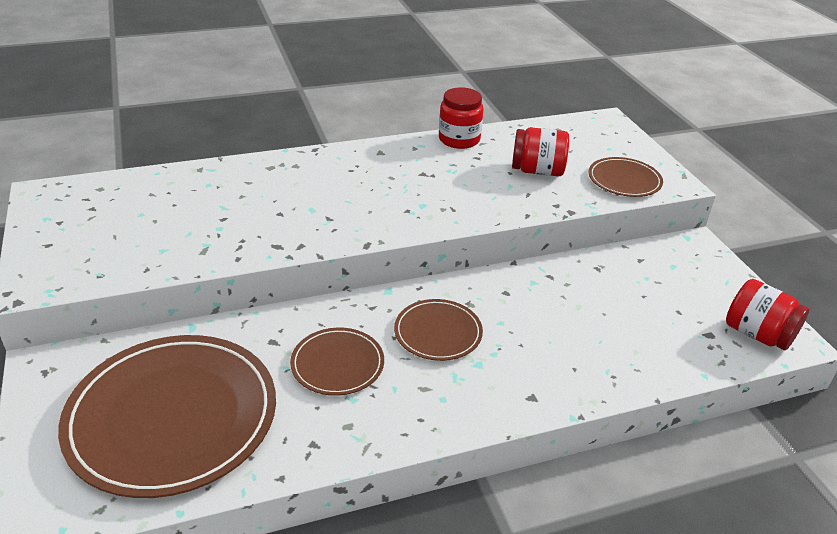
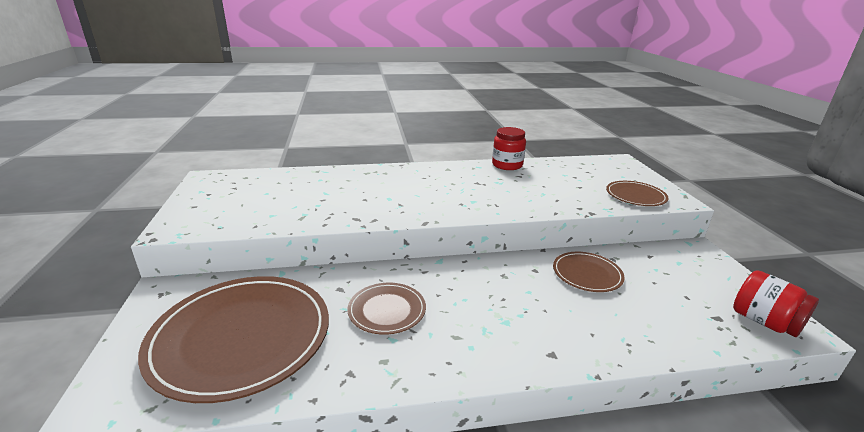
camera: 10 degrees right, 10 degrees down
(438, 332) = (474, 294): brown plate -> brown plate (587, 274)
(537, 171) = (565, 186): red jar -> none

